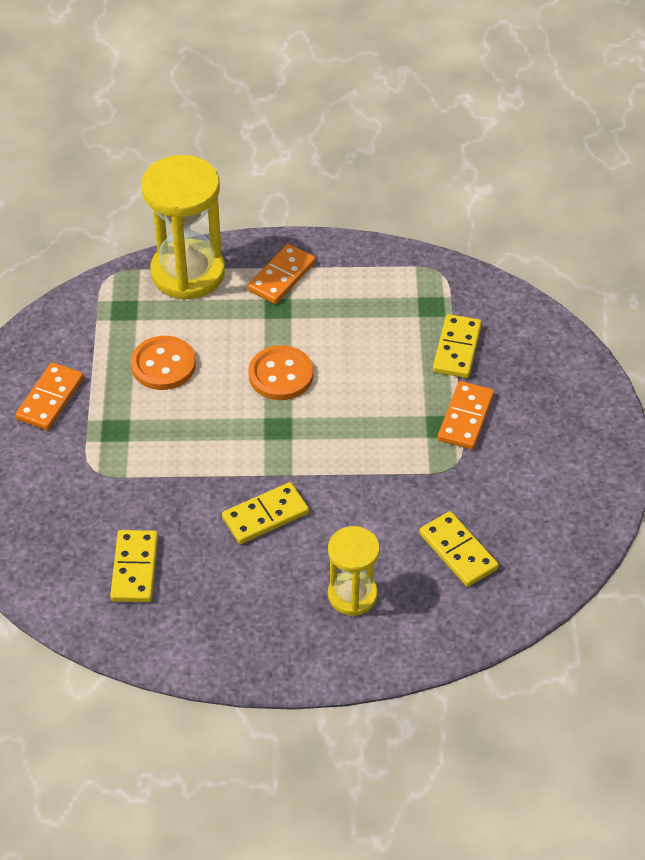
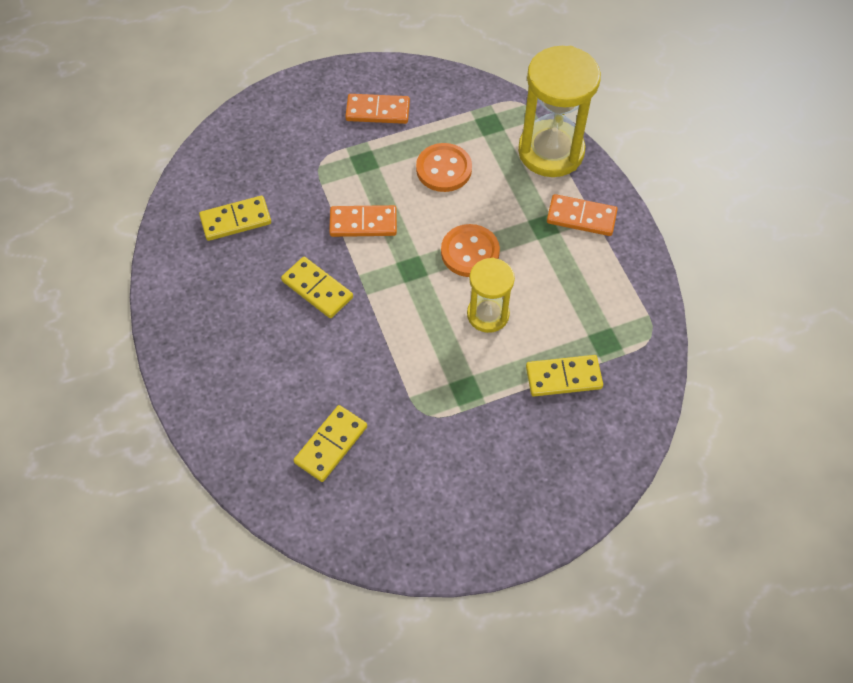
camera: 70 degrees right, 10 degrees up
(352, 595) = (258, 377): yellow hourglass -> yellow hourglass (488, 314)
(466, 418) = (484, 408): orange domino -> orange domino (363, 223)

